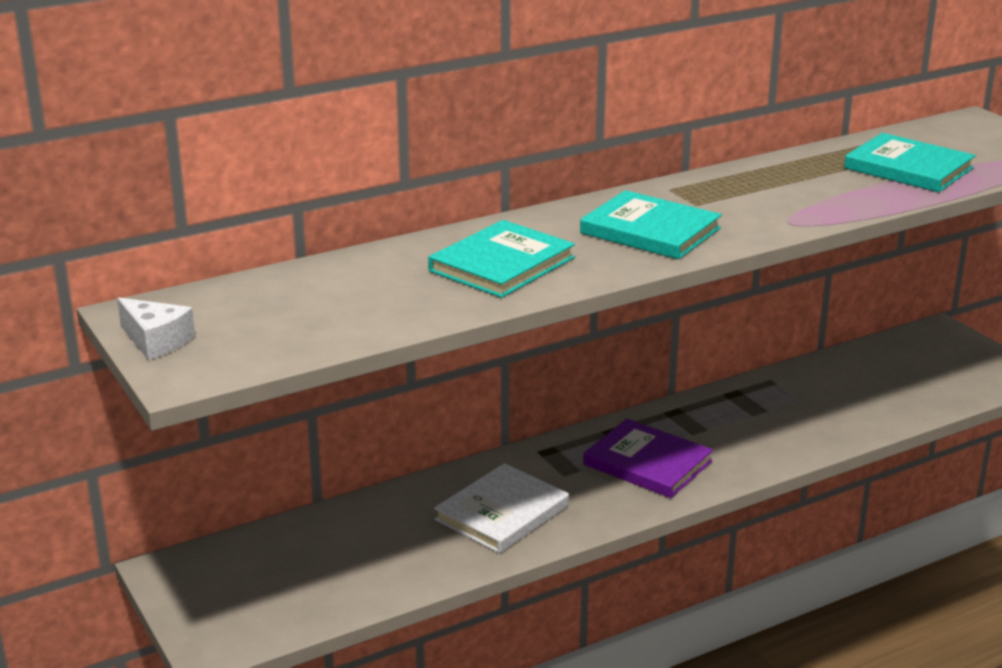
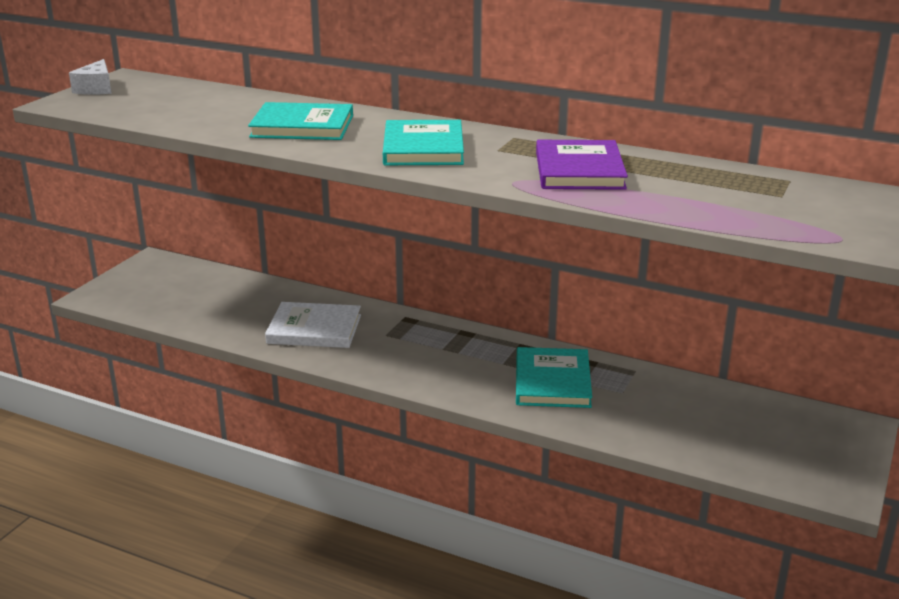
camera: 55 degrees right, 0 degrees up
(647, 463) = (440, 358): purple book -> purple book (579, 170)
(908, 168) = (717, 197): turquoise book -> turquoise book (552, 381)

